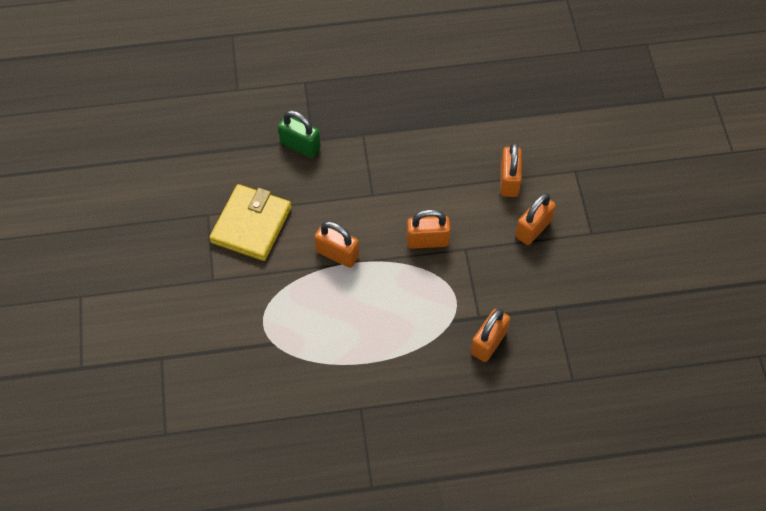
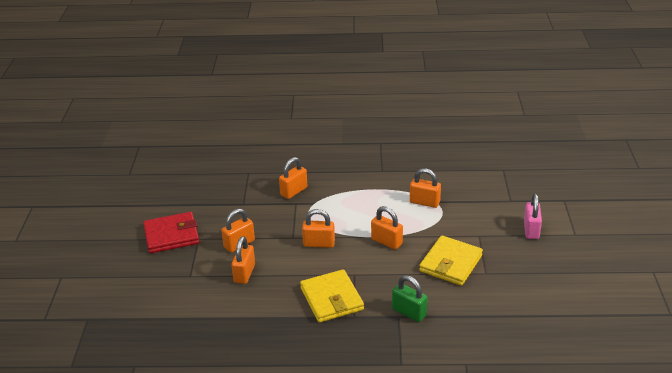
camera: 170 degrees left, 25 degrees down
(139, 297) = (531, 230): none -> pink padlock
(289, 339) = (424, 202): none -> orange padlock
(393, 155) = (331, 299): none -> yellow wallet
(630, 234) = (171, 235): none -> red wallet

